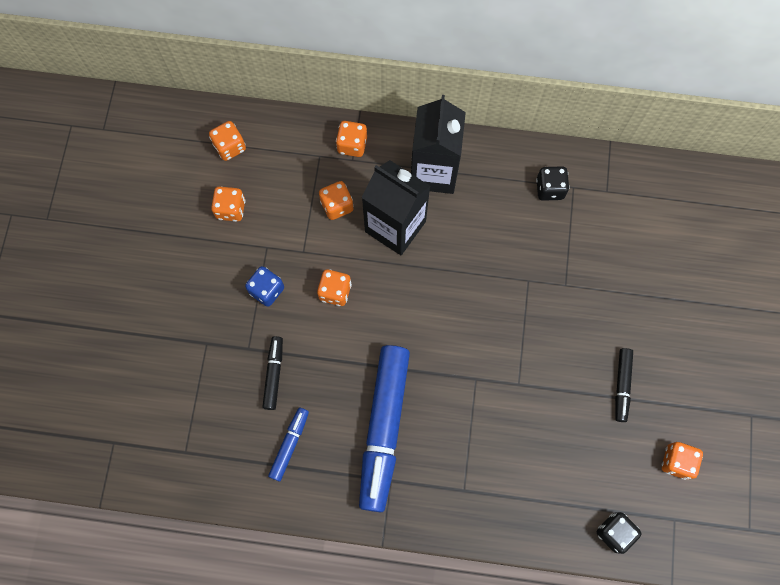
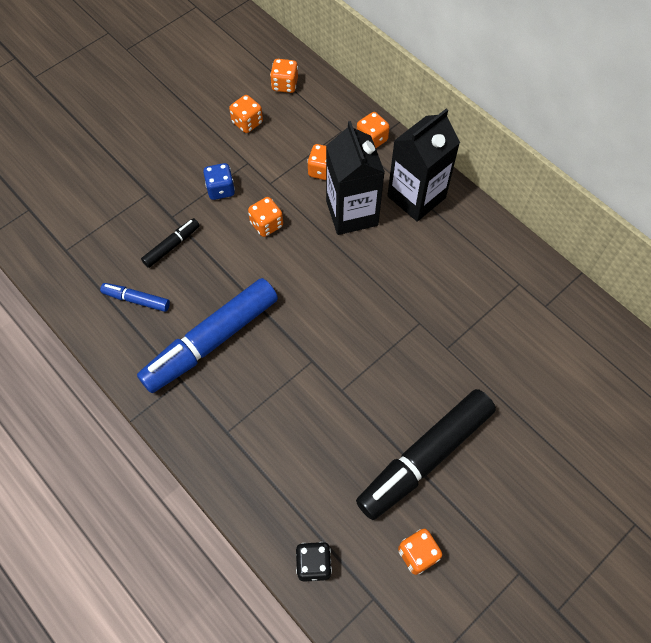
camera: 40 degrees right, 10 degrees down
(290, 444) = (136, 300): blue marker -> blue marker turned 135 degrees counterclockwise
(549, 189) = (498, 271): black dice -> none
(621, 386) = (424, 457): black marker -> black marker, size x2.18

